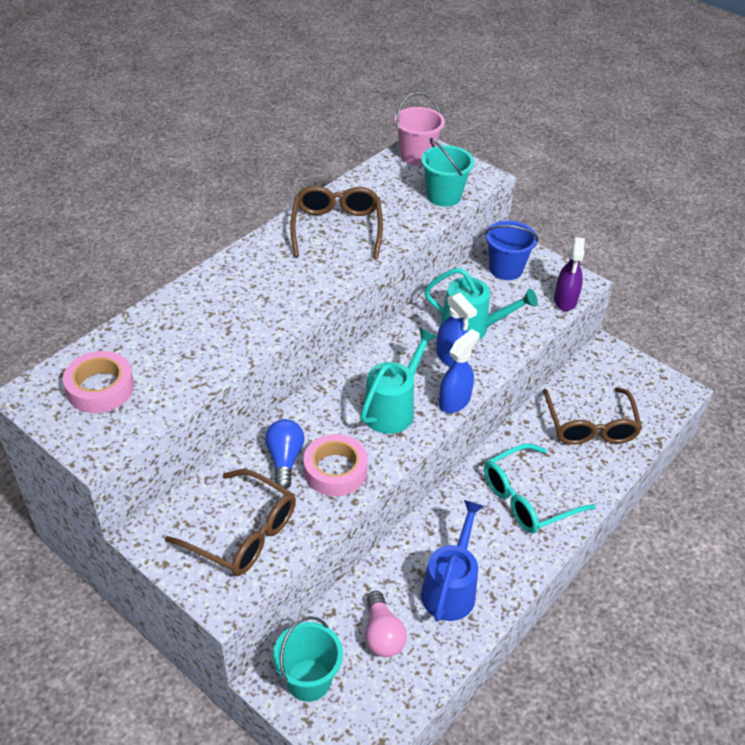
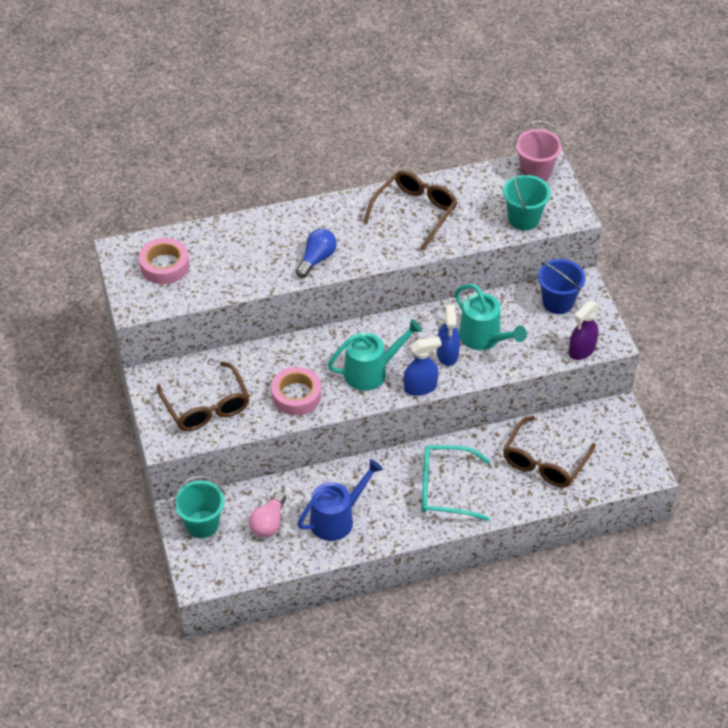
camera: 35 degrees right, 5 degrees up
(284, 459) = (269, 371): blue light bulb -> blue light bulb (316, 259)

